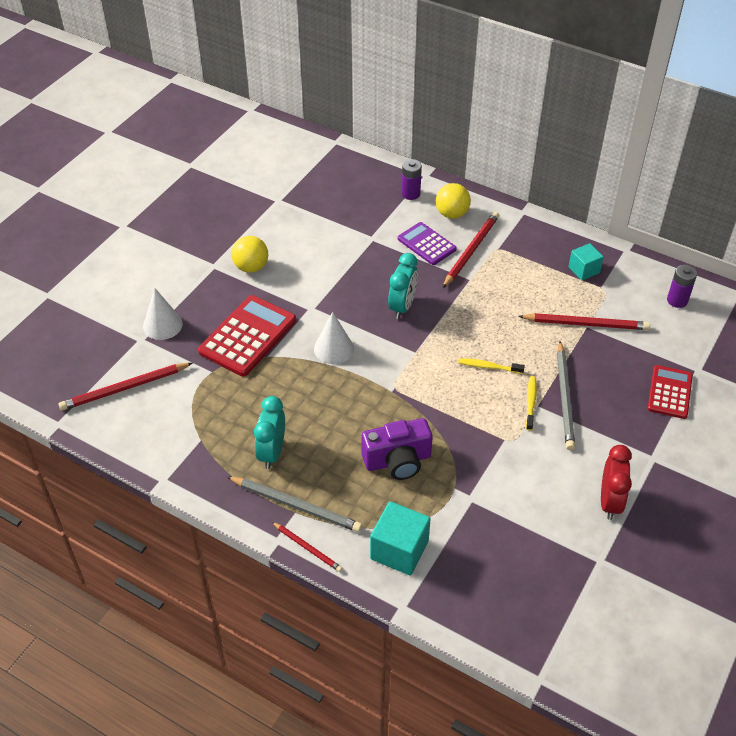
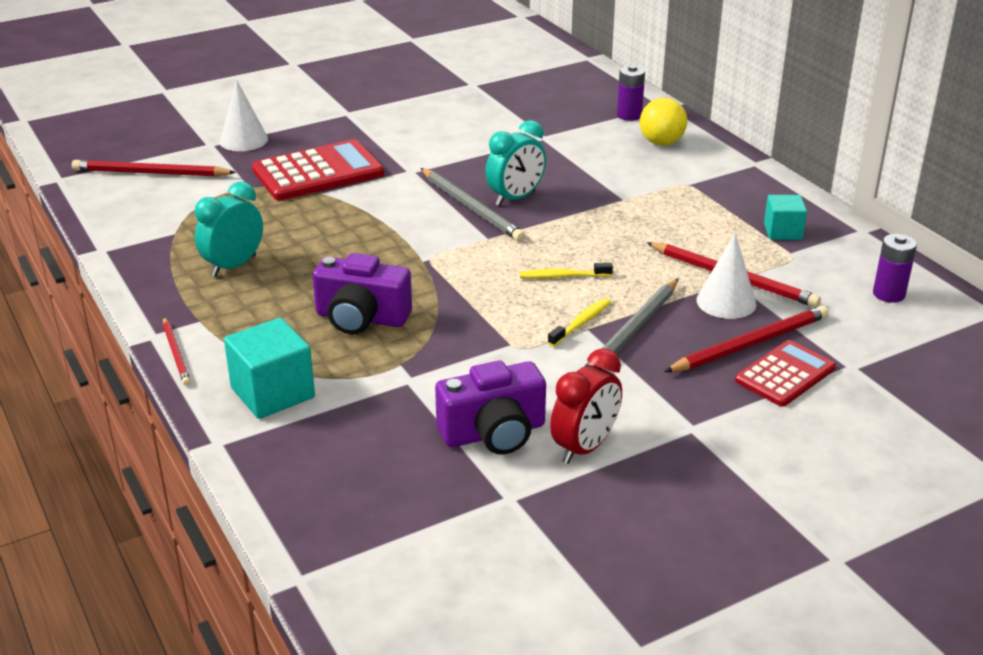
camera: 30 degrees right, 15 degrees down
(251, 267) = (384, 124): yellow ball -> none
(296, 505) = (206, 315): grey pencil -> grey pencil (471, 208)
(333, 348) = (398, 208): white cone -> white cone (726, 302)
(426, 244) = (602, 158): purple calculator -> none
(471, 251) = (651, 177): red pencil -> red pencil (750, 344)
(488, 367) = (562, 276): yellow toothbrush -> yellow toothbrush turned 45 degrees counterclockwise
(553, 516) = (494, 433): none -> purple camera

